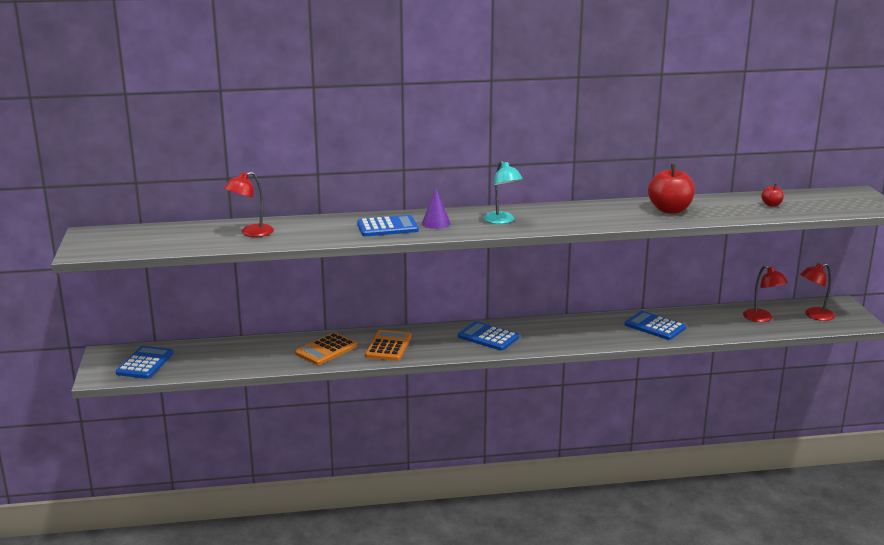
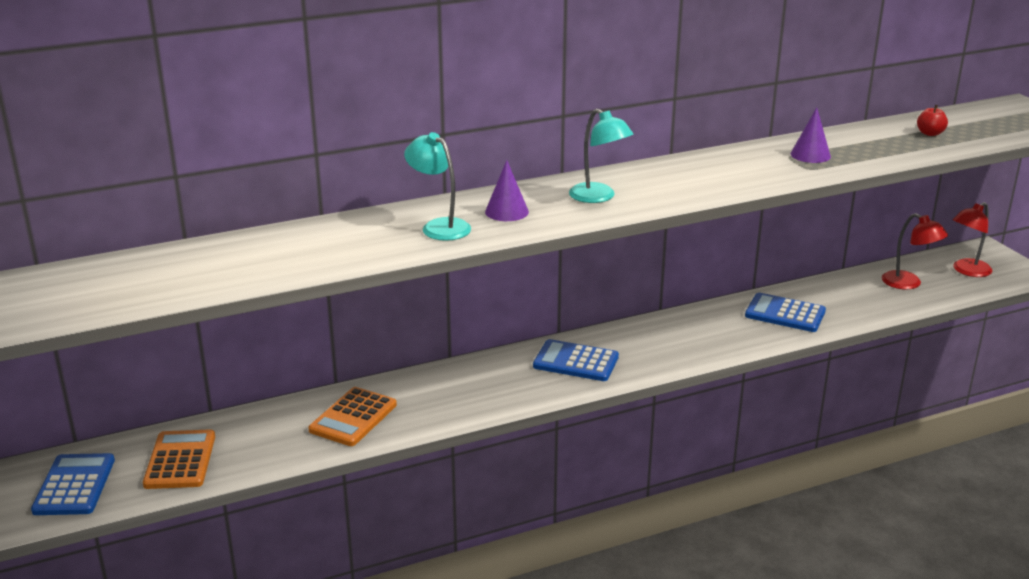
camera: 15 degrees left, 5 degrees up
(251, 233) = (232, 261): red lamp -> none
(387, 227) = (439, 226): blue calculator -> turquoise lamp
(388, 346) = (442, 398): orange calculator -> orange calculator (180, 460)
(670, 210) = (810, 155): red apple -> purple cone

